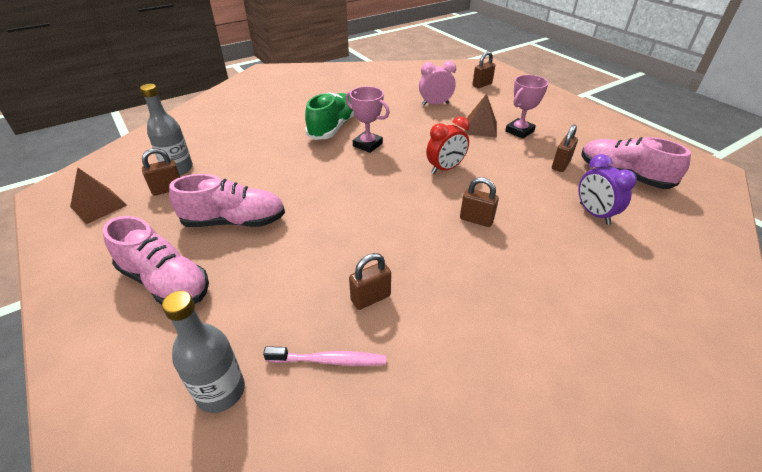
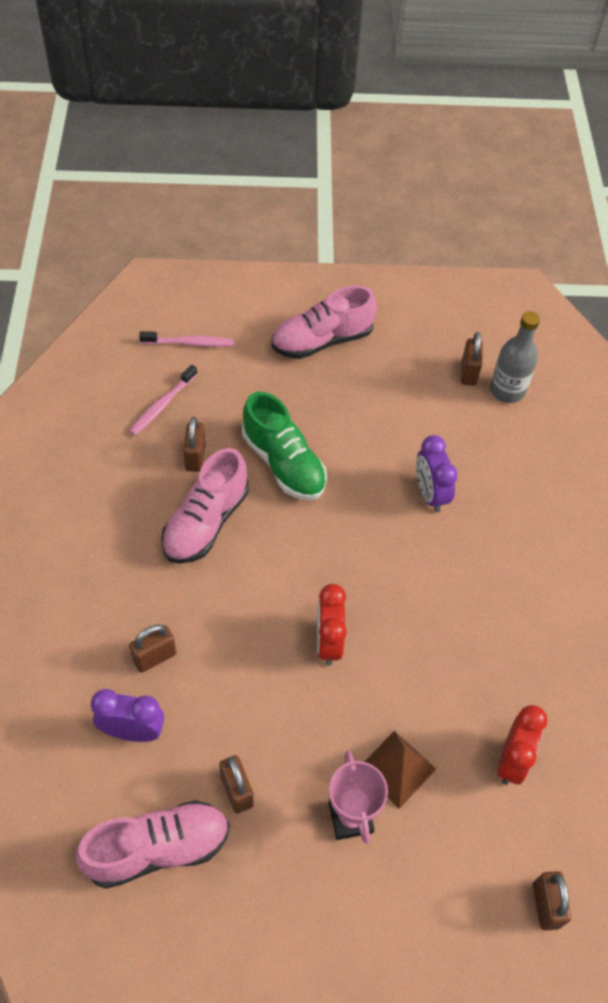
camera: 120 degrees right, 15 degrees up
(99, 206) = (472, 320): brown pyramid -> none
(221, 391) = (189, 343): grey bottle -> pink toothbrush
(234, 221) = (372, 406): pink shoe -> pink shoe (206, 522)
(300, 170) = (430, 494): none -> purple clock
(333, 127) = (516, 576): green shoe -> green shoe (283, 463)
(367, 145) = (443, 592): pink trophy -> none
(435, 104) = (512, 760): pink clock -> red clock
(476, 220) = (218, 604): brown padlock -> brown padlock (155, 657)

